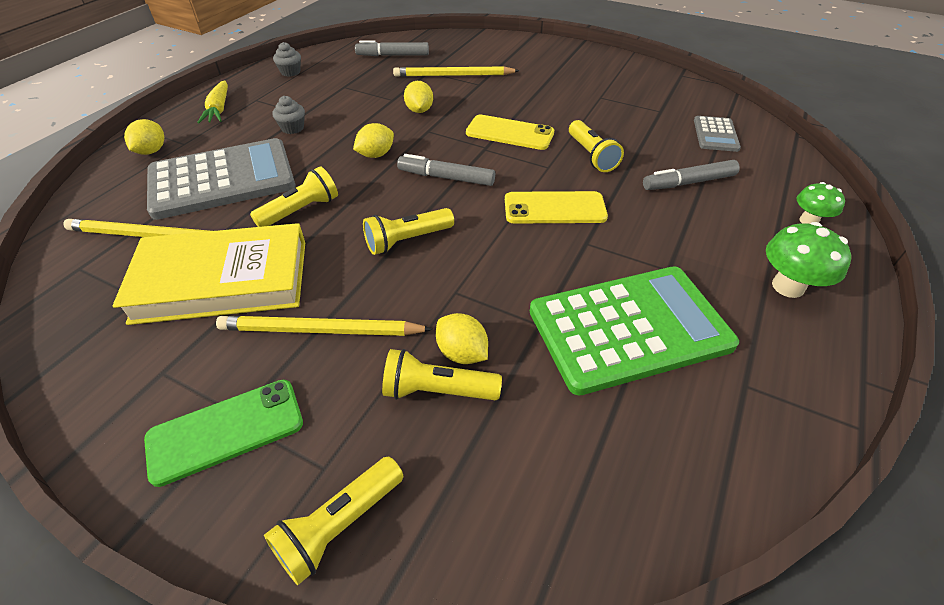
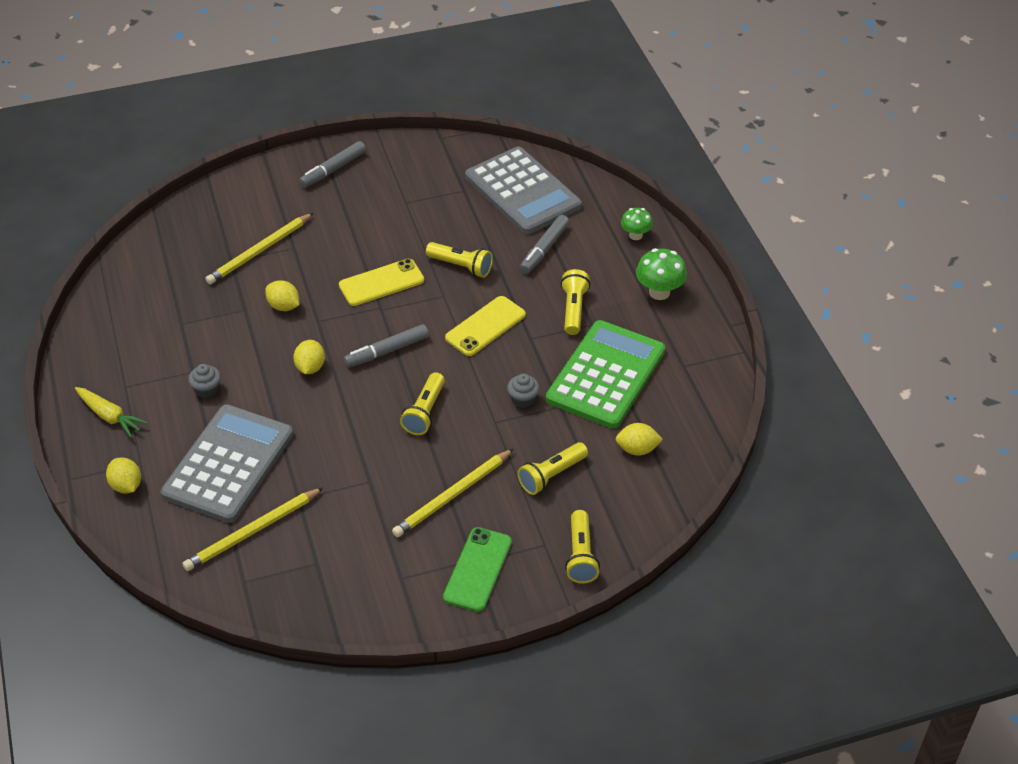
camera: 45 degrees left, 0 degrees up
(222, 281) = (351, 517): yellow book -> none
(290, 72) = (105, 339): grey cupcake -> grey cupcake (523, 399)
(301, 210) = (325, 443): yellow flashlight -> yellow flashlight (574, 309)
(393, 55) = (170, 261): grey marker -> grey marker (333, 169)
(462, 353) = (540, 450): yellow lemon -> yellow lemon (637, 449)
(715, 134) = (522, 192): grey calculator -> grey calculator, size x2.10

